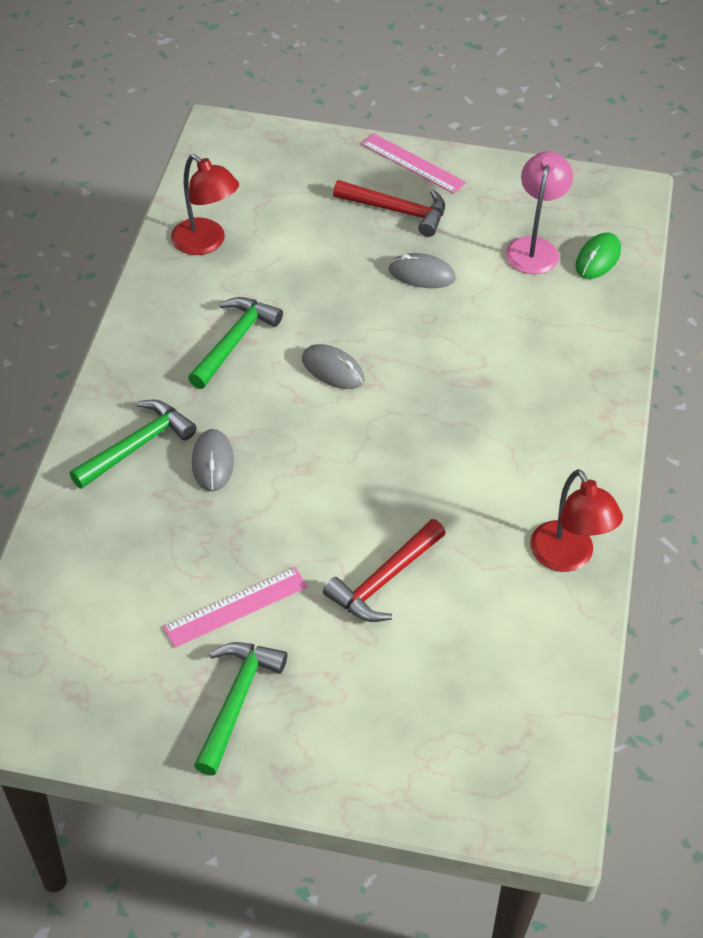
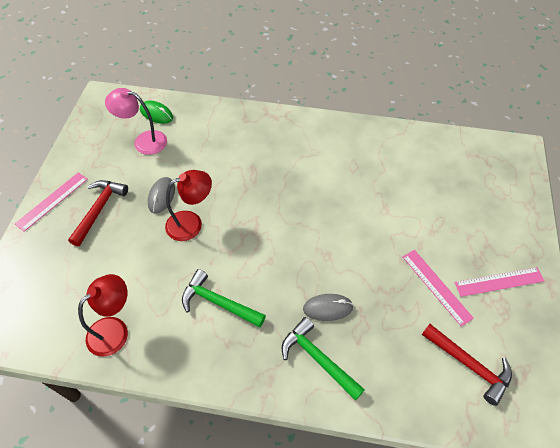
camera: 90 degrees left, 5 degrees up
(236, 701) = (499, 282): green hammer -> pink ruler
(333, 369) = (244, 242): grey mouse -> none
(384, 580) = (401, 213): red hammer -> red hammer (469, 365)
(568, 557) = (371, 136): red lamp -> red lamp (191, 223)

